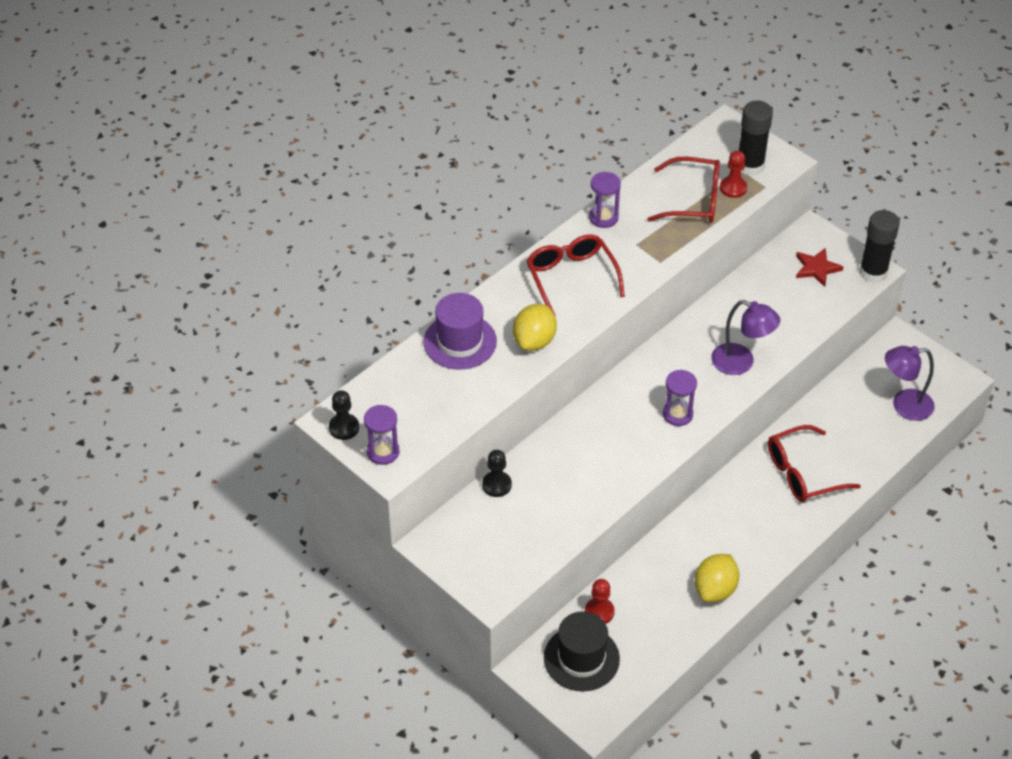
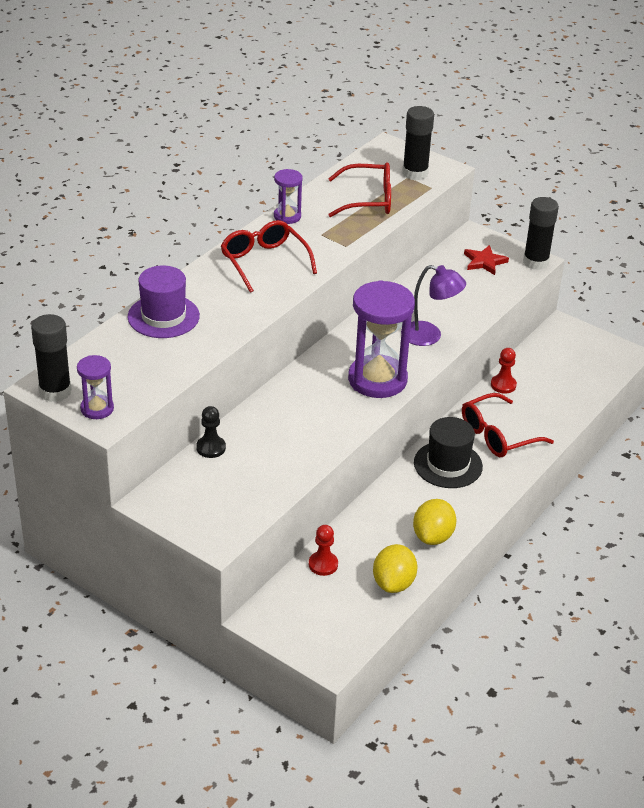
camera: 10 degrees left, 10 degrees down
(344, 428) = (55, 391): black pawn -> black glue stick
(534, 341) = (236, 312): yellow lemon -> yellow lemon (393, 583)
(581, 658) = (311, 606): black hat -> black hat (448, 464)
(677, 414) = (377, 379): purple hourglass -> purple hourglass, size x2.01
(733, 188) = (402, 189): red pawn -> red pawn (503, 385)
(904, 405) = (579, 376): purple lamp -> none

